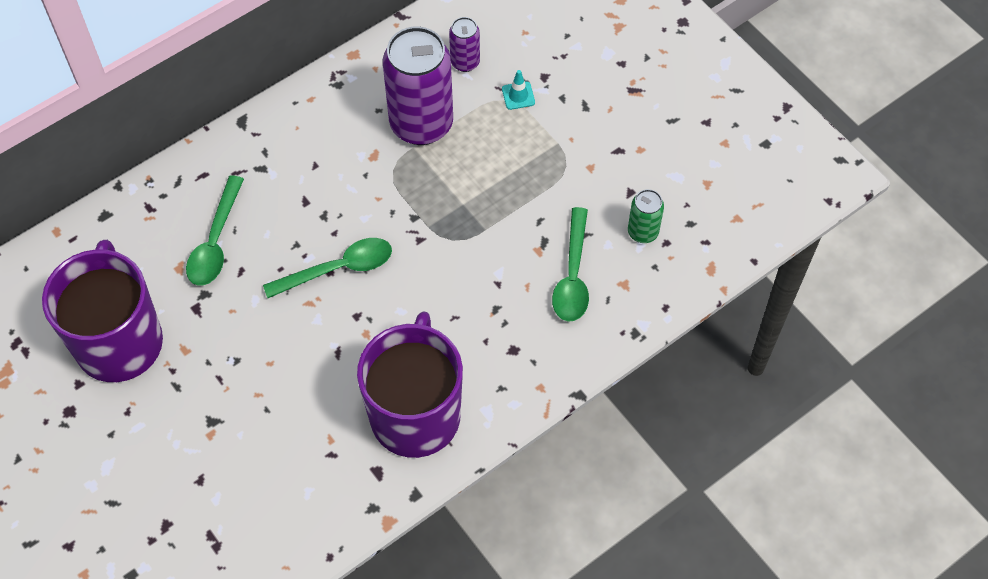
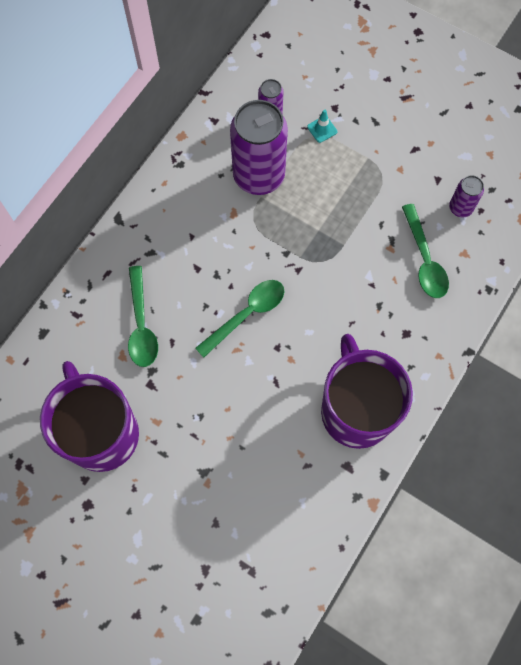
camera: 20 degrees left, 10 degrees up
(643, 232) = (460, 208): green can -> purple can

